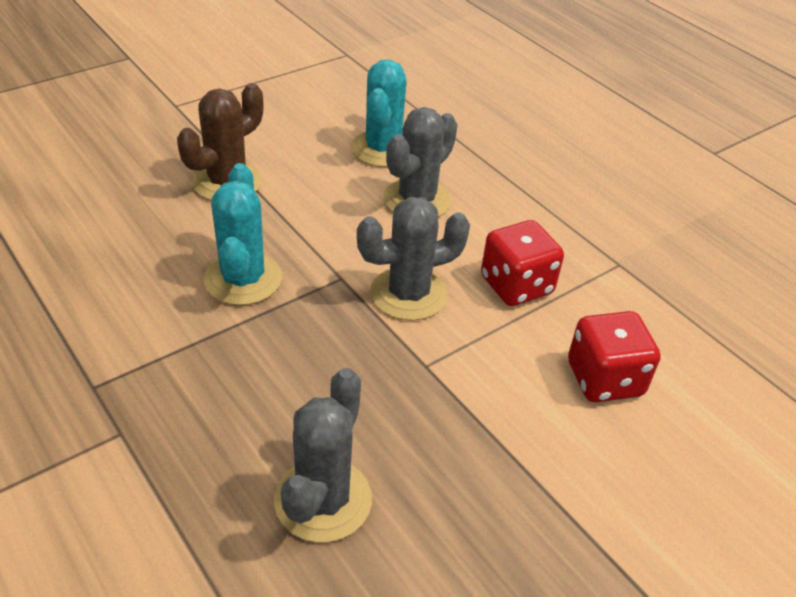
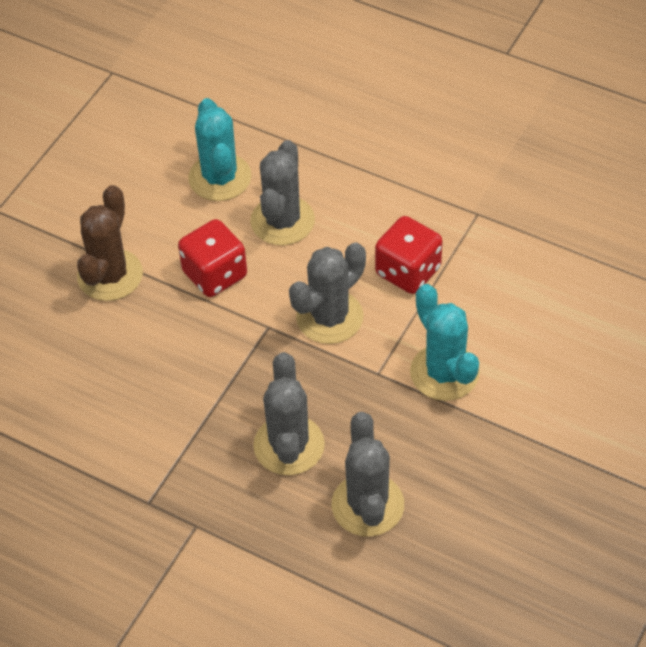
camera: 20 degrees left, 10 degrees up
(243, 279) = (192, 363): turquoise cactus -> turquoise cactus (444, 373)
(280, 395) = (289, 445): none -> grey cactus
(604, 379) = (511, 325): red dice -> red dice (215, 274)

